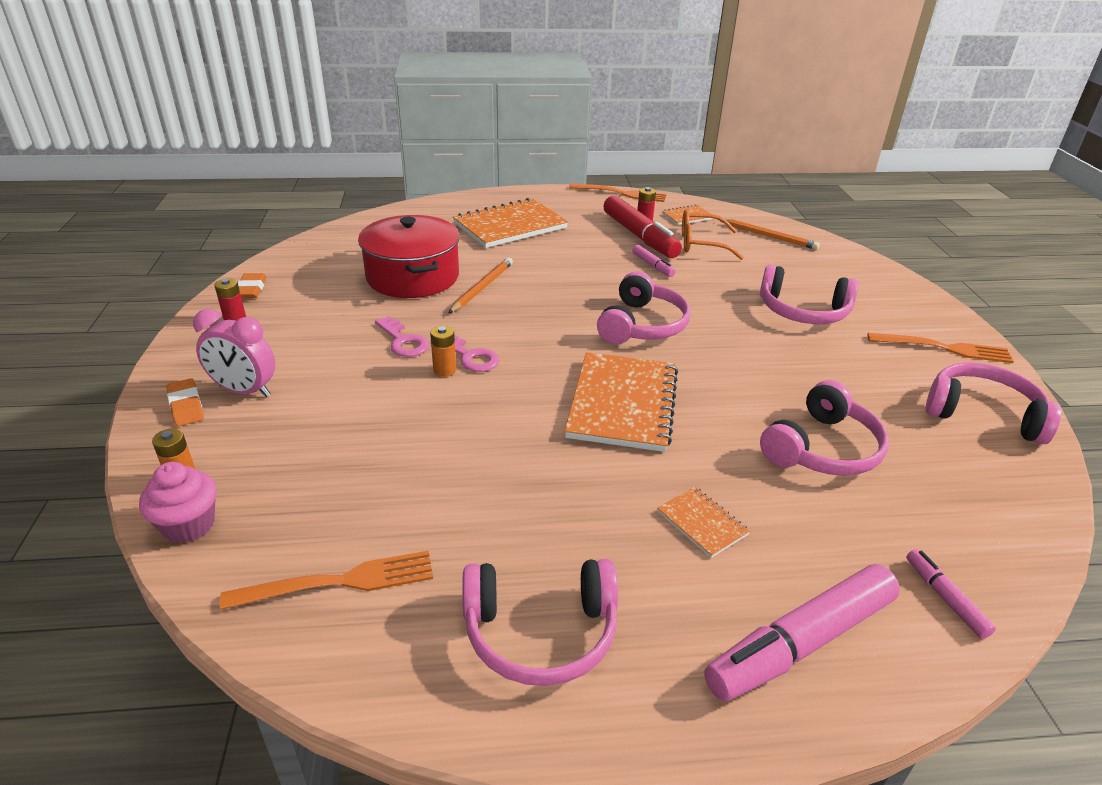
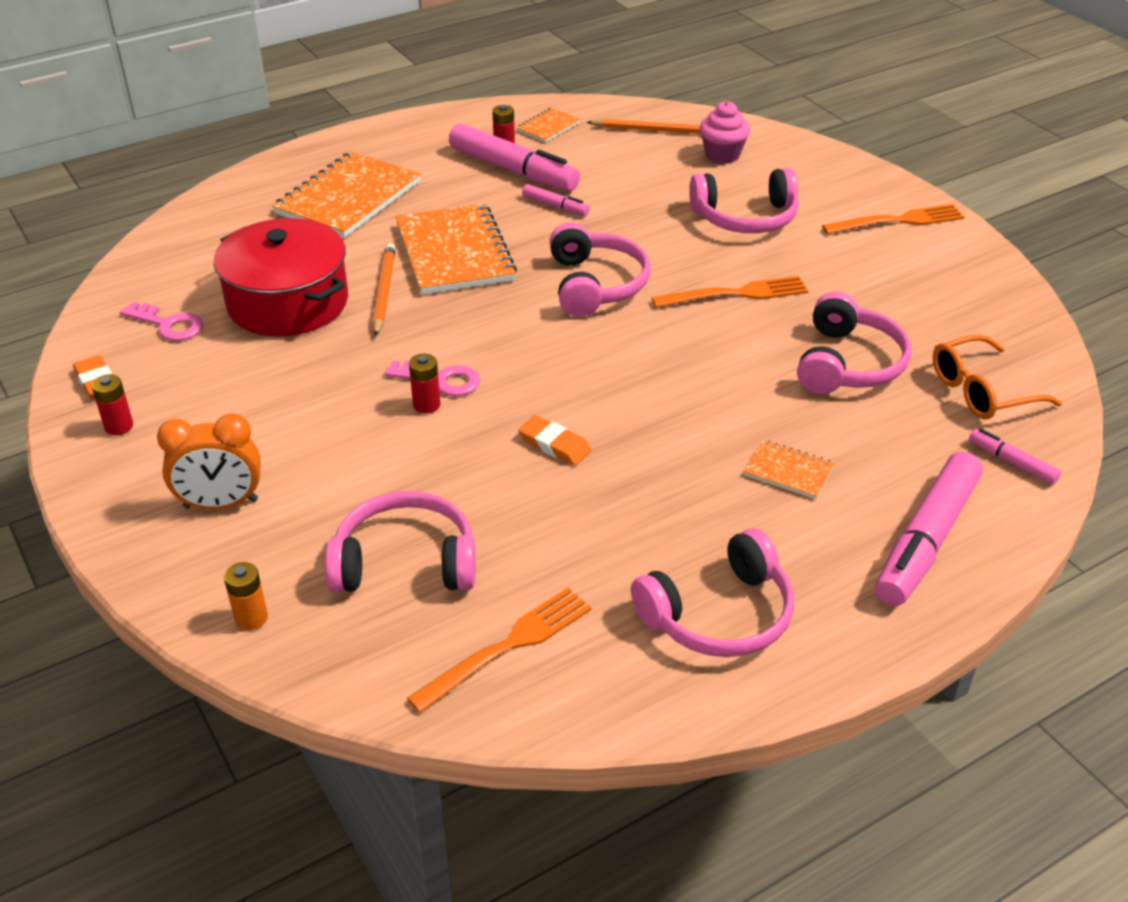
camera: 25 degrees left, 5 degrees up
(186, 406) = (168, 544): orange eraser -> orange eraser (554, 445)
(189, 525) = (307, 657): pink cupcake -> pink cupcake (722, 155)
(244, 391) = (221, 504): pink clock -> orange clock
(403, 341) = (350, 387): pink key -> pink key (168, 325)
(444, 370) = (426, 405): orange battery -> red battery
(621, 193) = (448, 113): orange fork -> orange fork (736, 294)
(622, 403) = (638, 380): orange notebook -> orange notebook (454, 252)
(639, 236) = (513, 170): red marker -> pink marker
(702, 244) = (589, 161): orange glasses -> orange glasses (982, 391)
(983, 413) = (963, 281): pink headphones -> pink headphones (405, 562)

